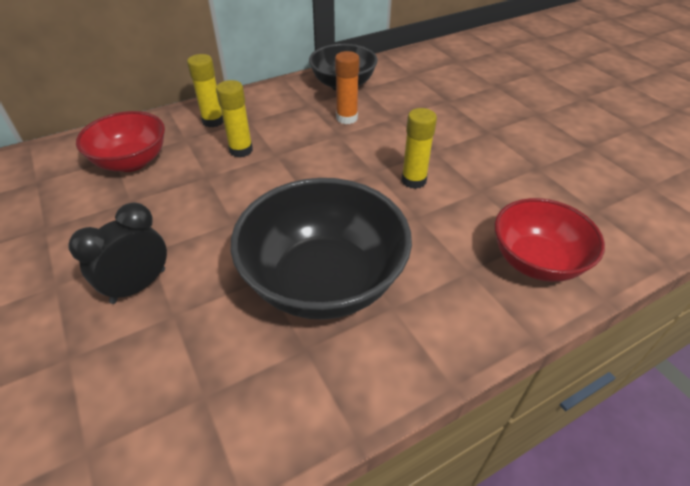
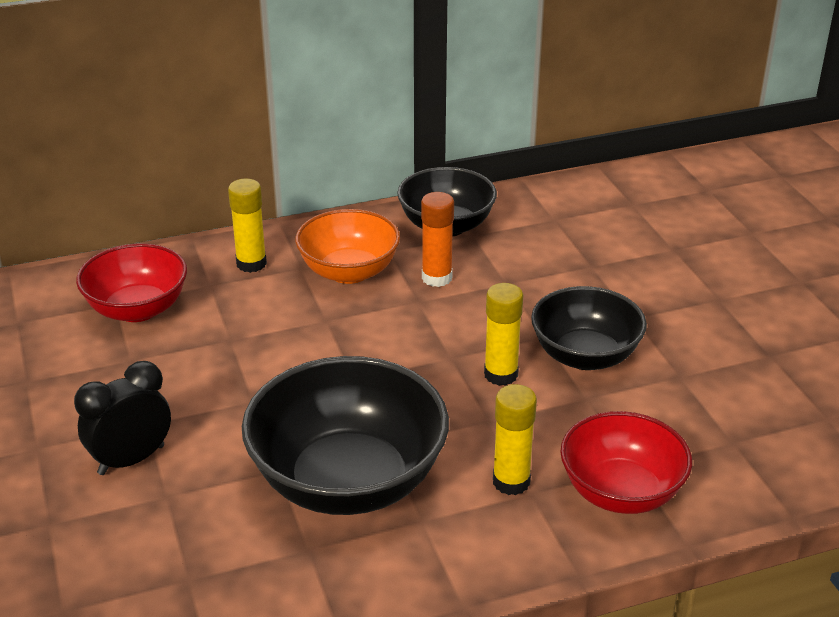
camera: 10 degrees right, 10 degrees down
(241, 150) = (281, 309): yellow glue stick -> yellow glue stick (511, 482)
(284, 120) = (349, 271): none -> orange bowl
(467, 160) = (585, 356): none -> black bowl

